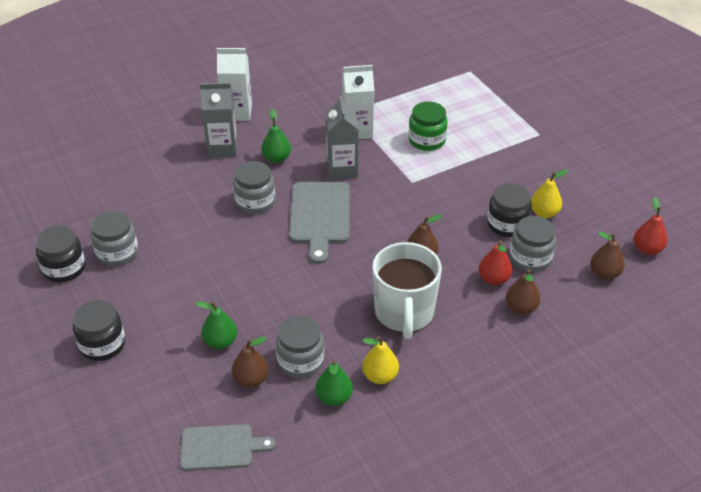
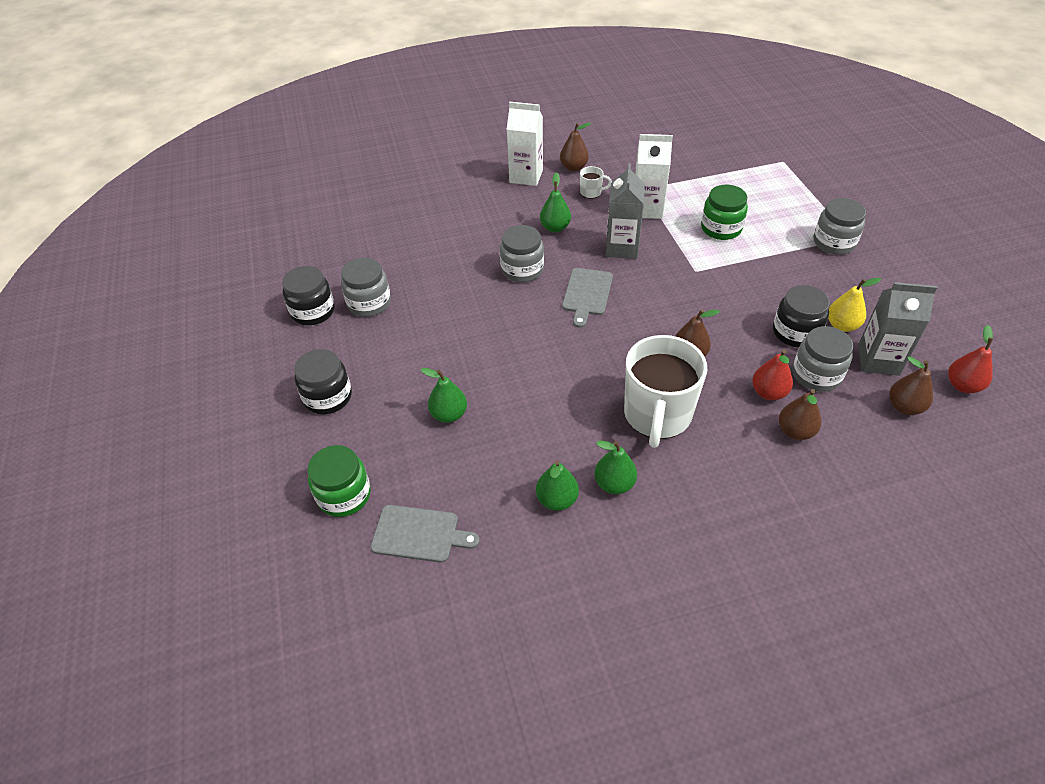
camera: 15 degrees right, 5 degrees up
(143, 427) = (344, 495): none -> green jar
(222, 148) = (502, 210): grey carton -> grey carton (878, 360)
(251, 380) = (471, 462): brown pear -> brown pear (573, 167)
(300, 361) = (529, 450): grey jar -> grey jar (834, 242)
(303, 121) = (591, 192): none -> white mug
(320, 216) = (587, 294): grey cutting board -> grey cutting board, size x0.66
(380, 376) = (614, 484): yellow pear -> green pear

